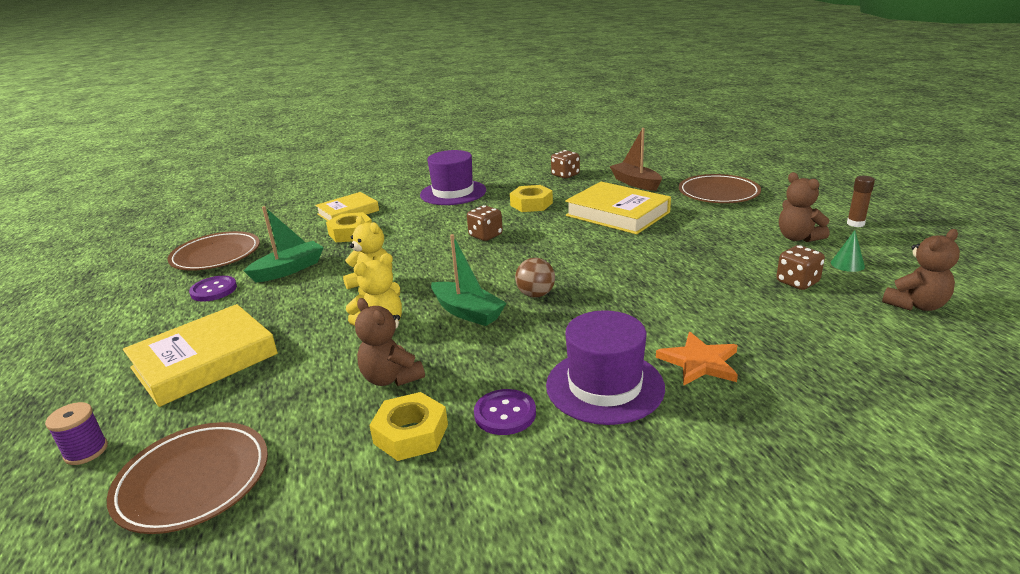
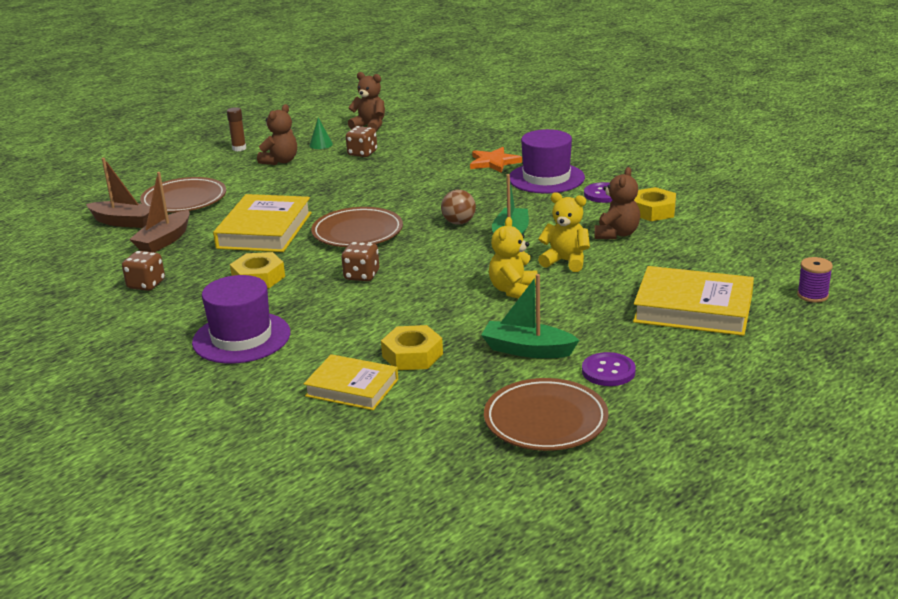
camera: 120 degrees left, 0 degrees up
(193, 481) = (770, 250): brown plate -> brown plate (357, 232)
(688, 174) = (123, 222): none -> brown boat

